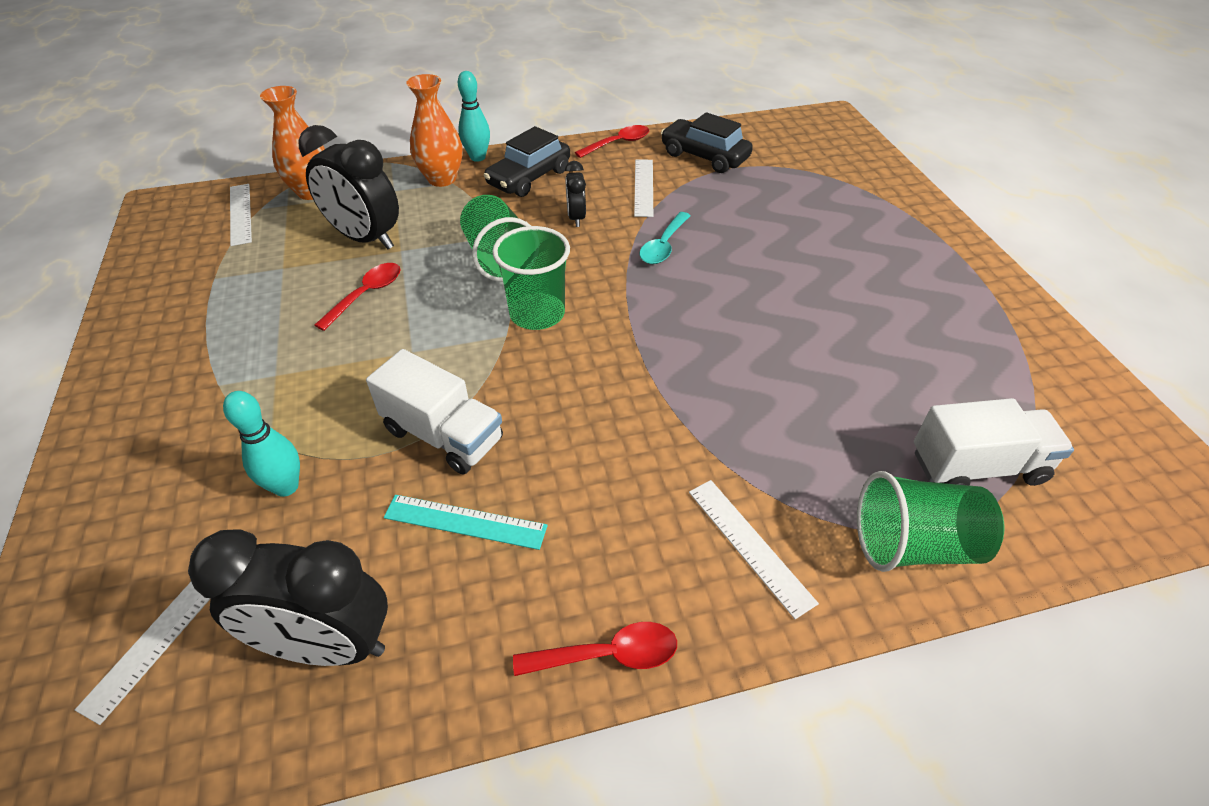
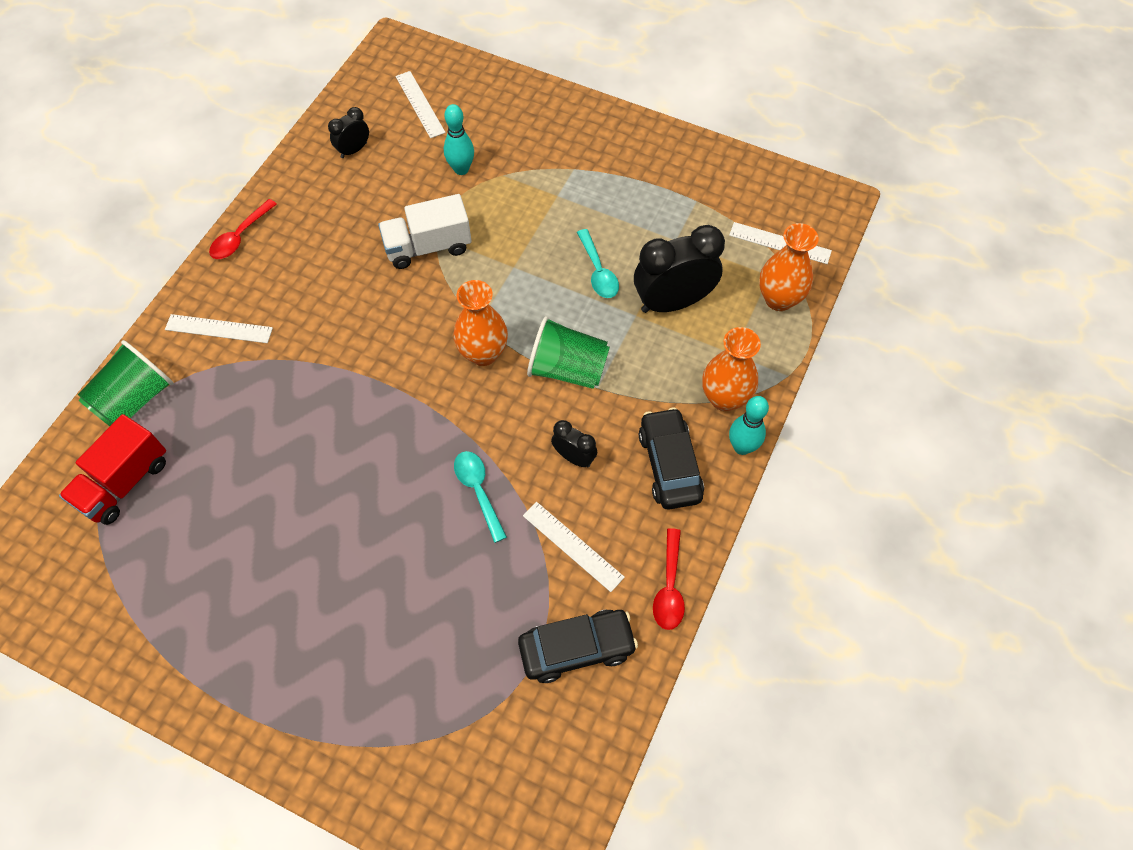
camera: 130 degrees right, 15 degrees up
(327, 645) = (353, 150): black clock -> black clock, size x0.51
(366, 295) = (598, 271): red spoon -> turquoise spoon
(465, 521) = (362, 226): turquoise ruler -> none
(537, 314) = (483, 353): green cup -> orange vase
(977, 466) = (124, 482): white truck -> red truck

